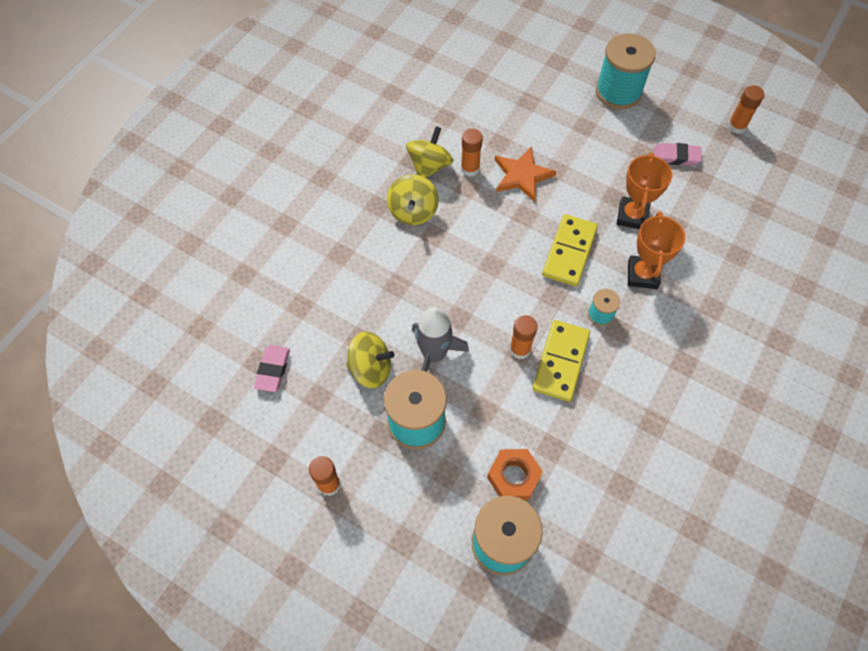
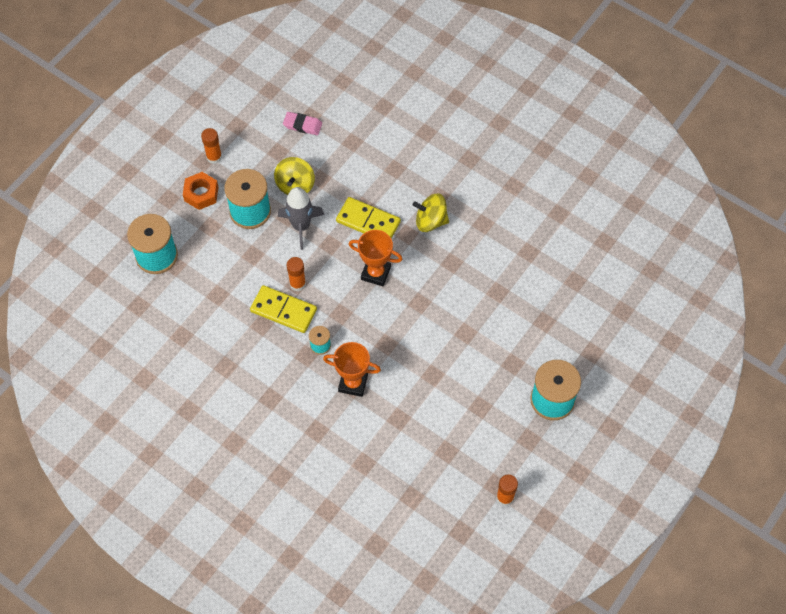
camera: 95 degrees right, 0 degrees up
(429, 166) = (476, 236): yellow spinning top -> none
(470, 168) = (471, 266): orange glue stick -> none
(513, 477) = (200, 268): orange nut -> orange nut (201, 194)
(522, 175) = (460, 305): orange star -> none
(569, 252) = (380, 331): yellow domino -> yellow domino (368, 221)
(632, 216) = (411, 386): orange trophy -> orange trophy (375, 273)
(676, 156) = (472, 435): pink eraser -> none

